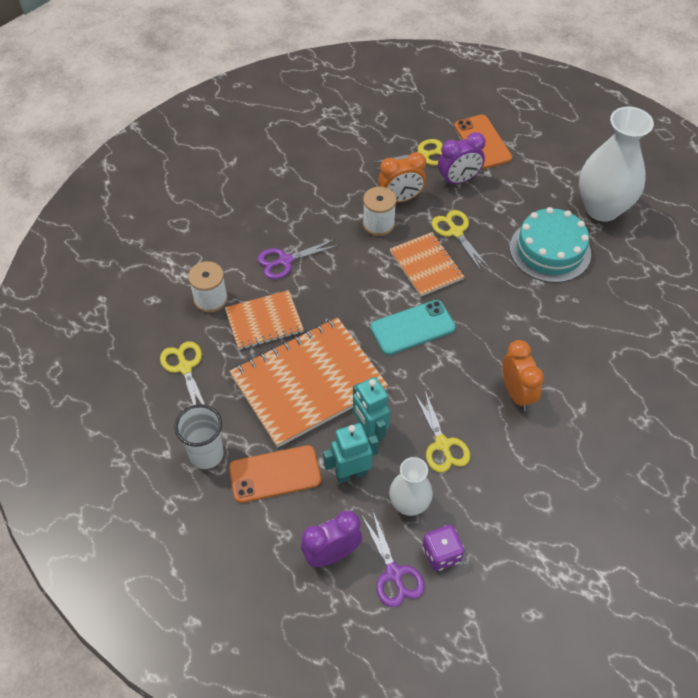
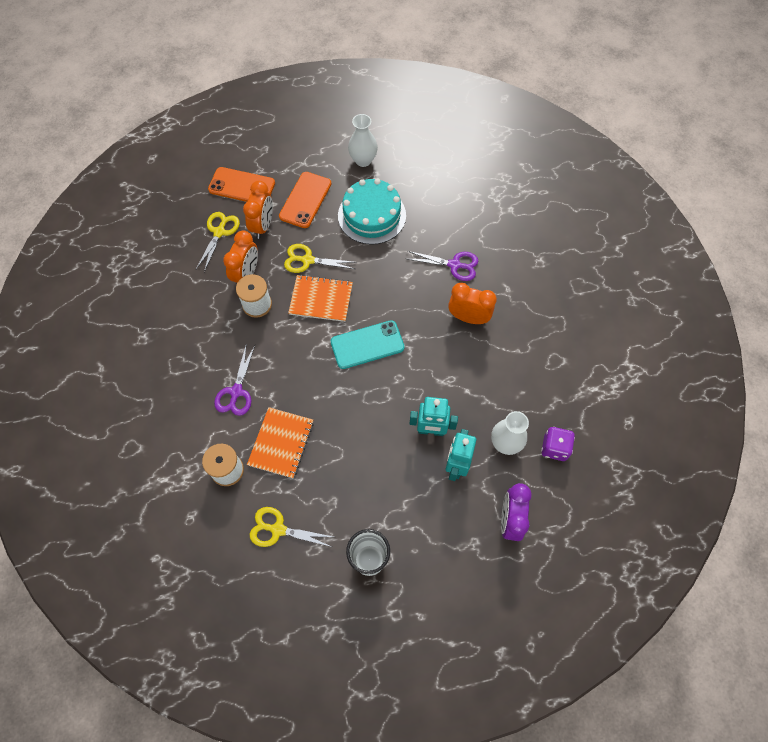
camera: 55 degrees left, 10 degrees up
(275, 474) = (420, 519): orange phone -> orange phone (305, 200)
(308, 383) = (361, 446): orange notebook -> none
(394, 574) = (549, 488): purple scissors -> purple scissors (454, 265)
(412, 328) = (367, 345): turquoise phone -> turquoise phone turned 60 degrees clockwise
(442, 444) = (474, 391): yellow scissors -> none
(458, 180) = (263, 226): purple clock -> orange clock
(602, 208) = (363, 160): white vase -> white vase, size x0.55

